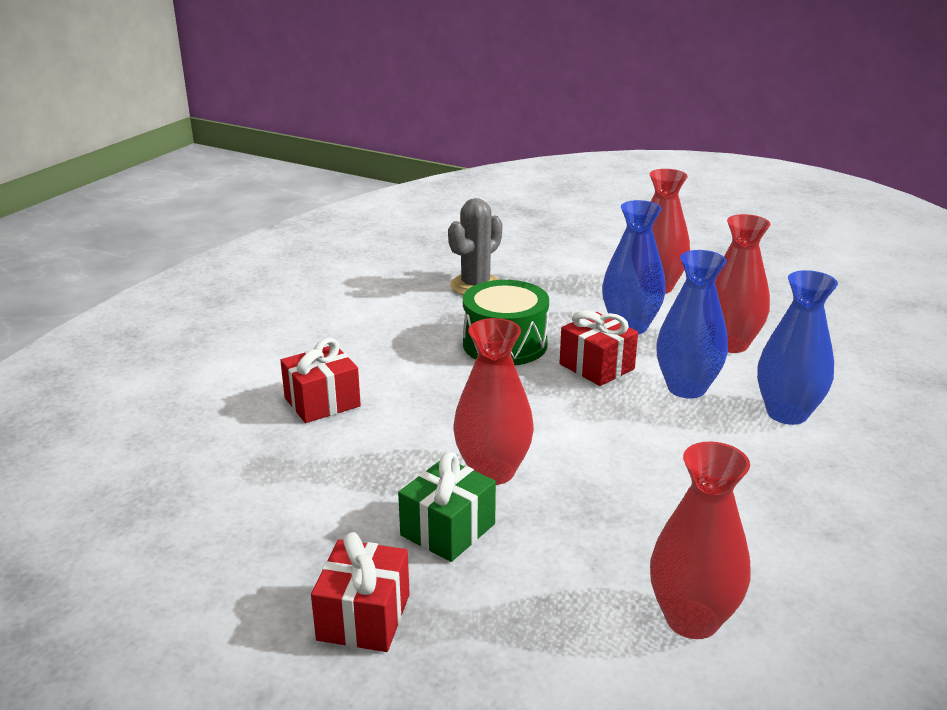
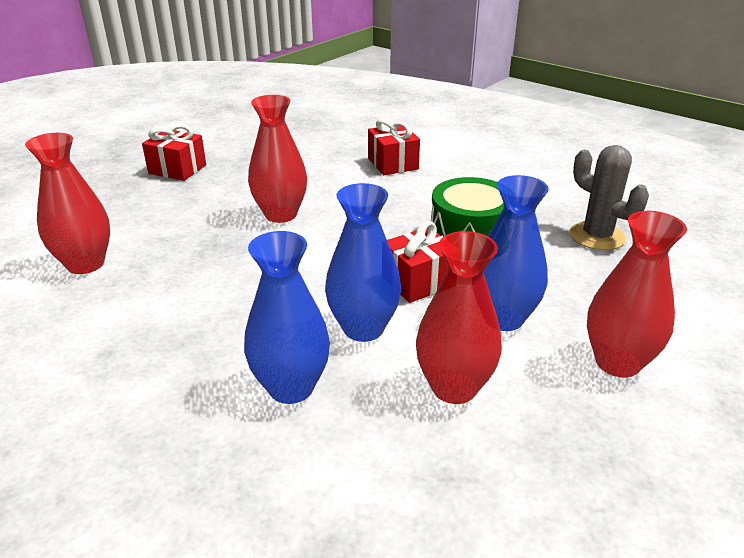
camera: 100 degrees right, 5 degrees up
(448, 530) = (230, 195): green gift -> none

